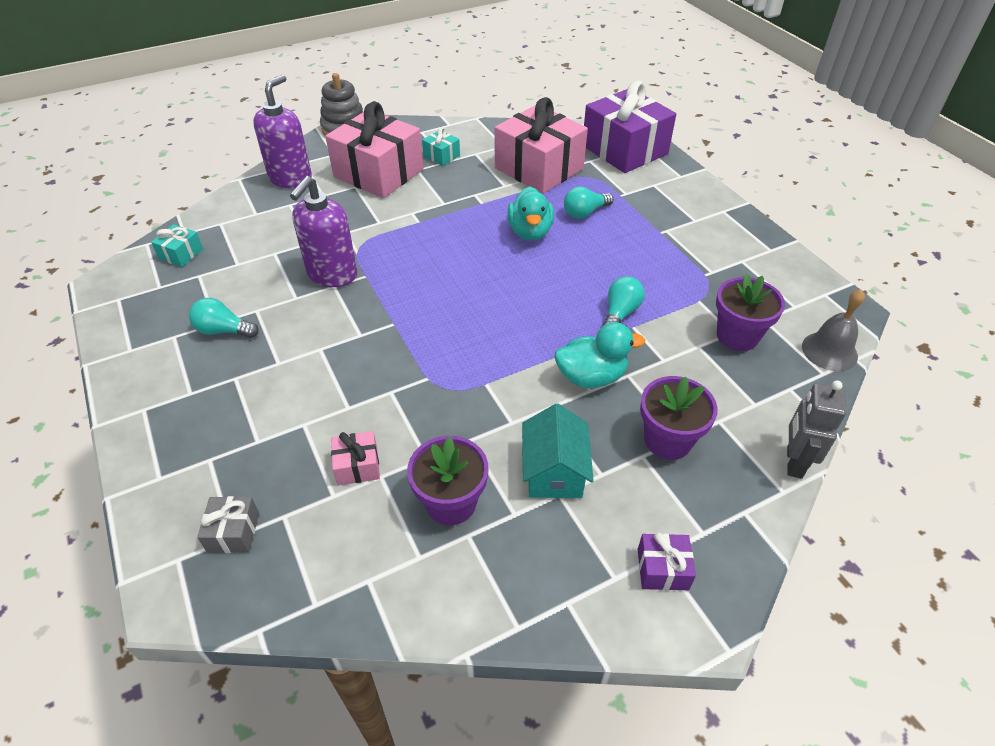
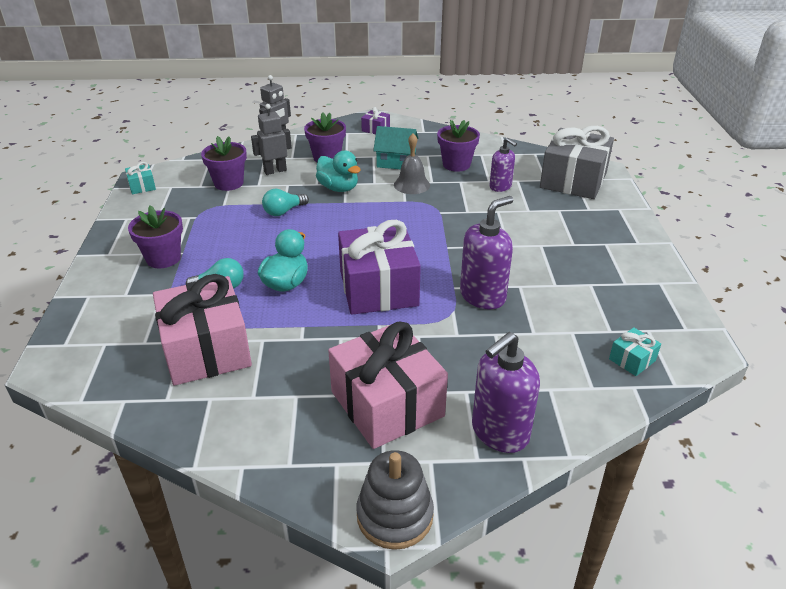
camera: 155 degrees left, 10 degrees down
(223, 330) = (583, 276): turquoise light bulb -> none
(233, 532) = (573, 180): grey gift -> grey gift, size x2.38
(357, 466) = (500, 187): pink gift -> purple soap dispenser
(441, 156) = (295, 407): turquoise gift -> turquoise gift (142, 186)
(554, 471) = (396, 162): turquoise house -> turquoise house turned 75 degrees clockwise
(591, 377) = (338, 188): turquoise duck -> turquoise duck turned 150 degrees counterclockwise
(624, 150) = (91, 344): purple gift -> purple gift (378, 288)
(669, 221) = (163, 258): none -> purple flower pot
(708, 381) = (275, 171): none -> grey robot
(829, 351) = (190, 165): grey bell -> grey bell (412, 185)

